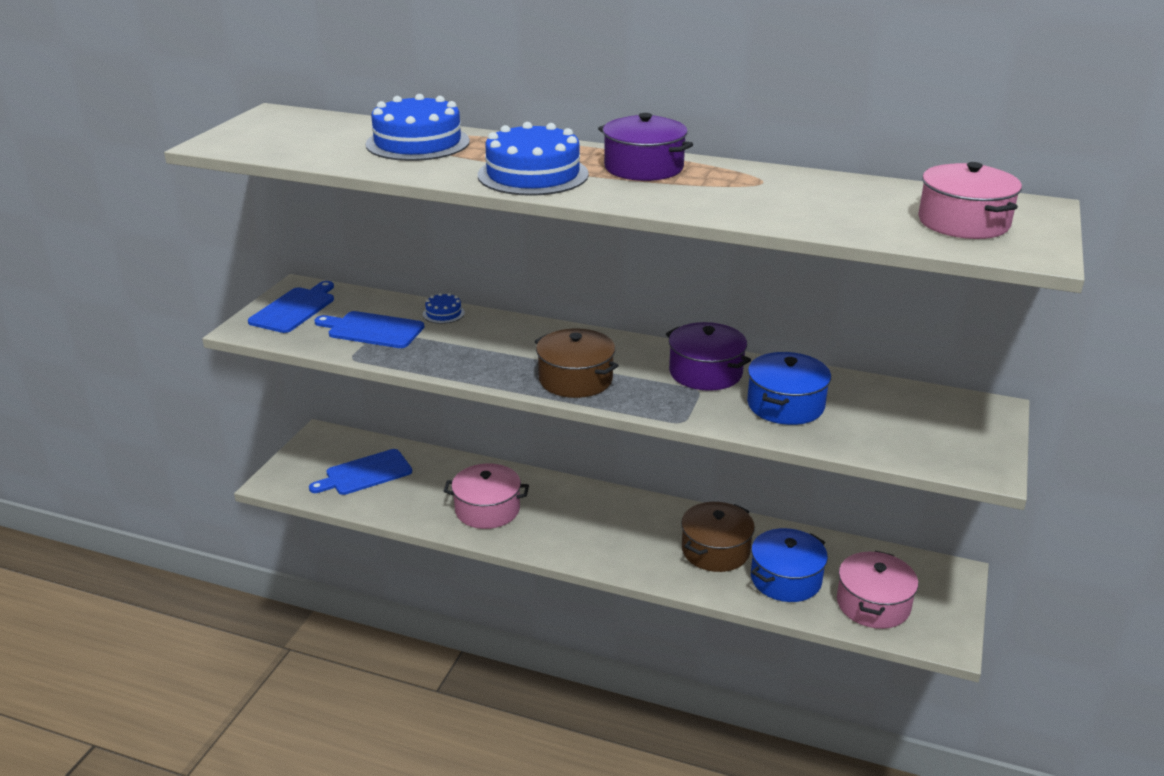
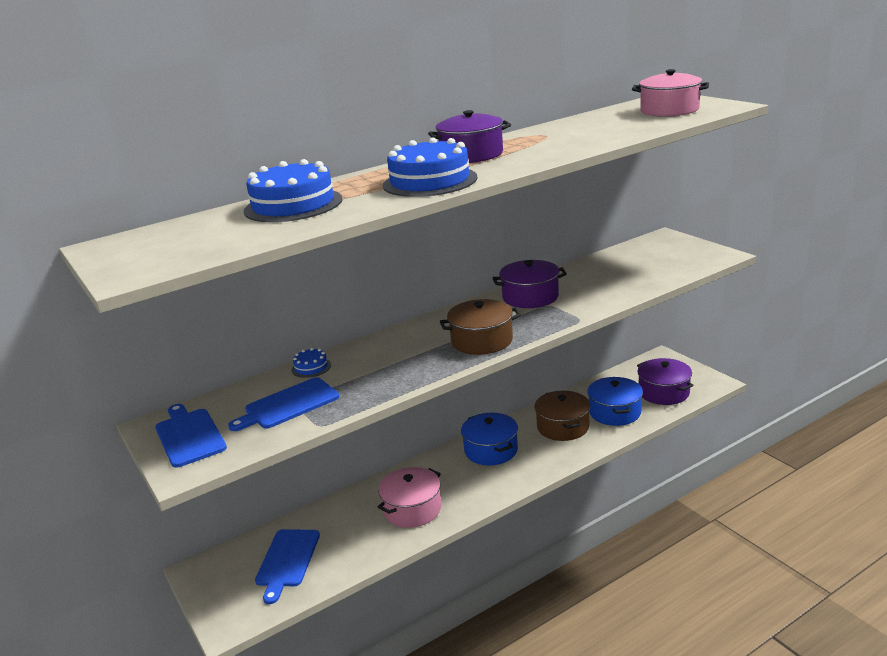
camera: 50 degrees left, 5 degrees down
(785, 405) = (597, 285): blue pot -> blue pot (491, 450)
(873, 604) = (664, 392): pink pot -> purple pot

